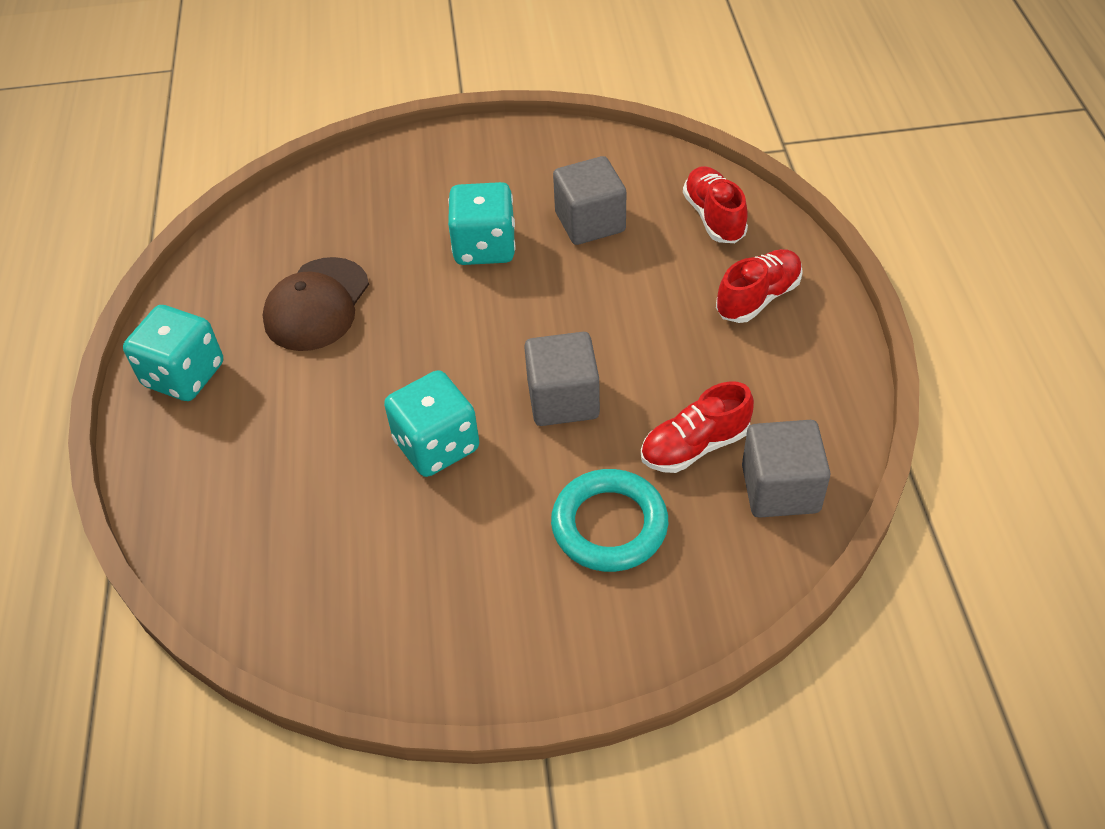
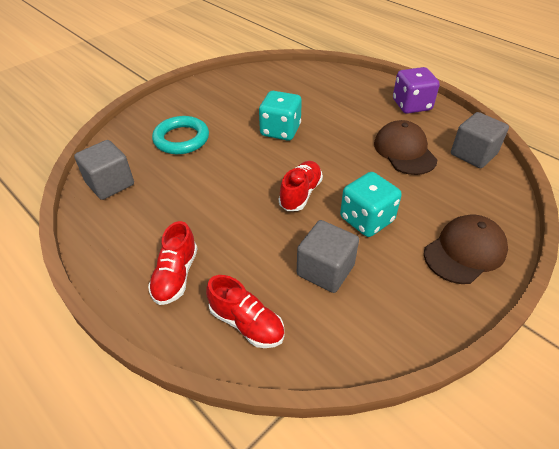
camera: 140 degrees right, 5 degrees down
(184, 375) = (411, 105): turquoise dice -> purple dice
(431, 168) = (465, 251): none -> brown cap
(563, 399) = (243, 170): grey cube -> grey cube (473, 154)
(694, 446) = (163, 181): red shoe -> red shoe (300, 193)

